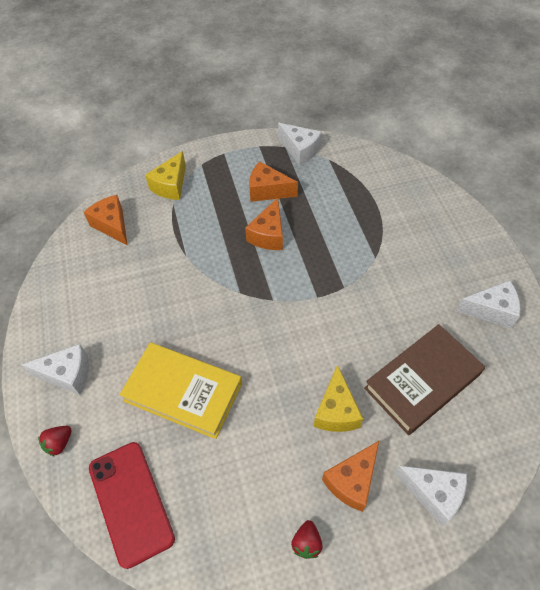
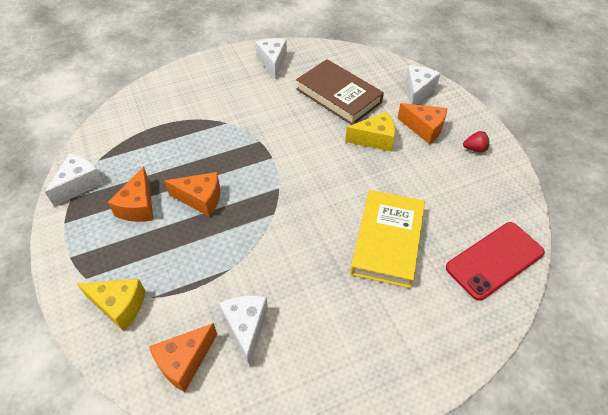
camera: 100 degrees left, 5 degrees down
(59, 443) = (469, 335): red strawberry -> none
(68, 375) = (397, 350): white cheese -> white cheese (246, 327)

